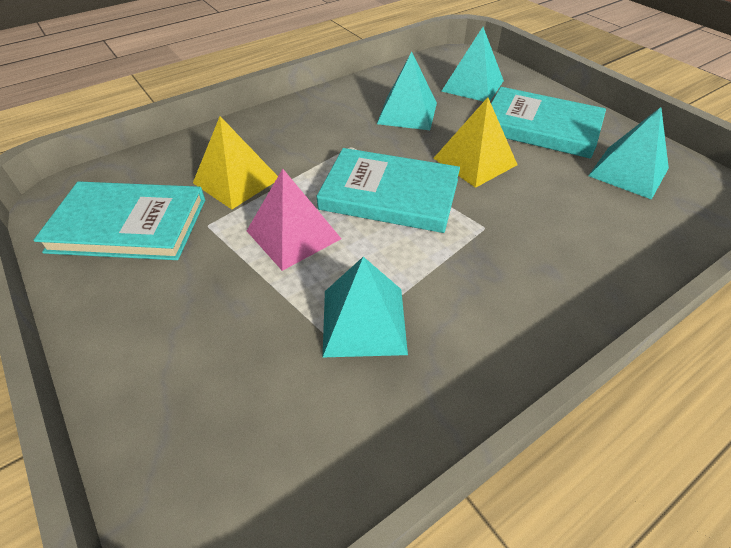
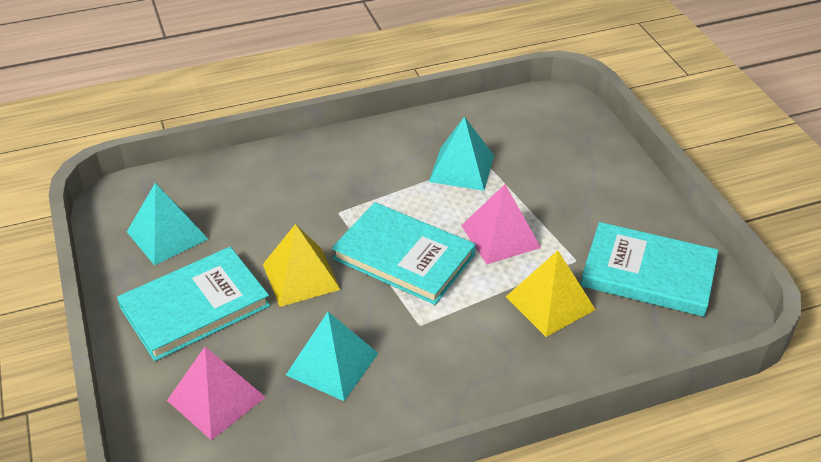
camera: 165 degrees left, 5 degrees down
(472, 86) = (216, 398): turquoise pyramid -> pink pyramid
(540, 127) = (195, 307): turquoise book -> turquoise book turned 75 degrees counterclockwise

